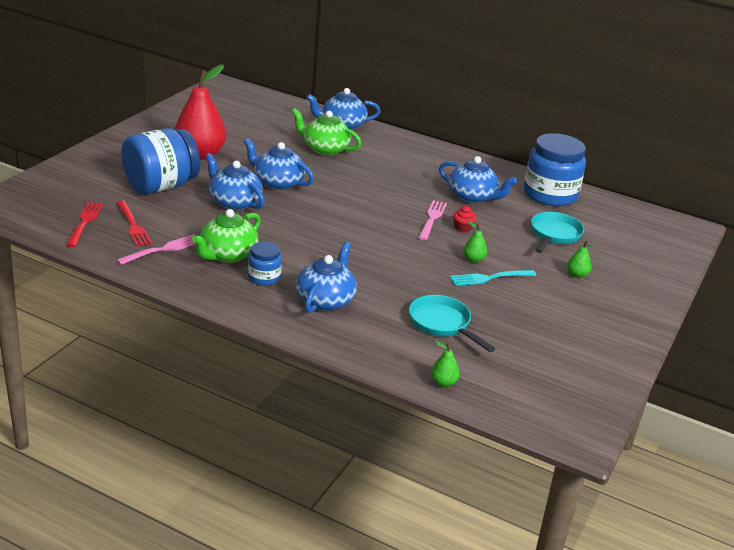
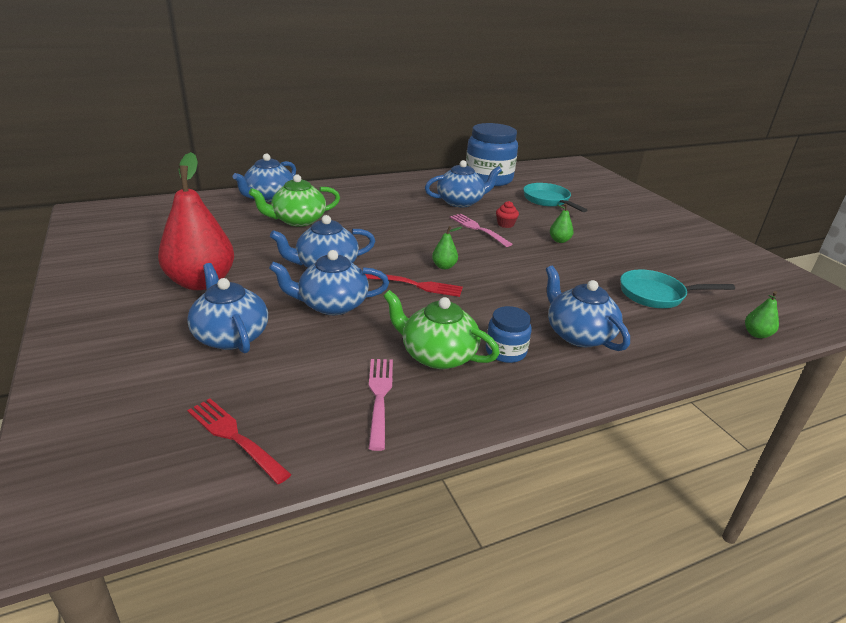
camera: 50 degrees left, 0 degrees up
(133, 225) = (294, 396): red fork -> red fork (416, 285)
(160, 186) = (230, 336): blue jar -> blue teapot
(227, 255) = (437, 355): green teapot -> green teapot turned 135 degrees clockwise
(490, 278) = (593, 246): turquoise fork -> none
(577, 275) = (612, 216): green pear -> green pear (444, 266)

